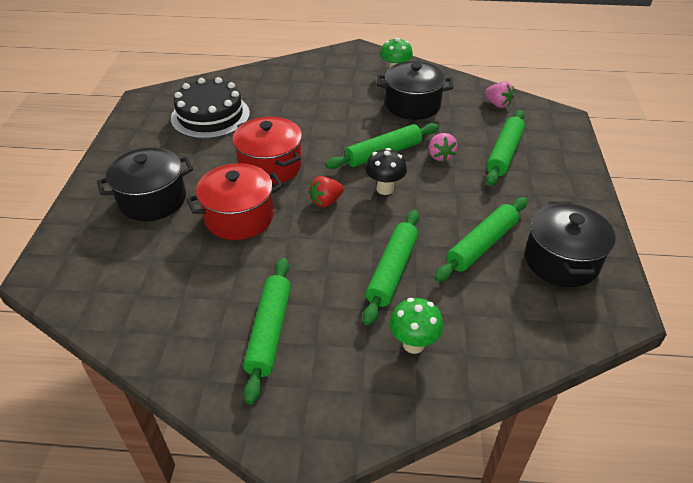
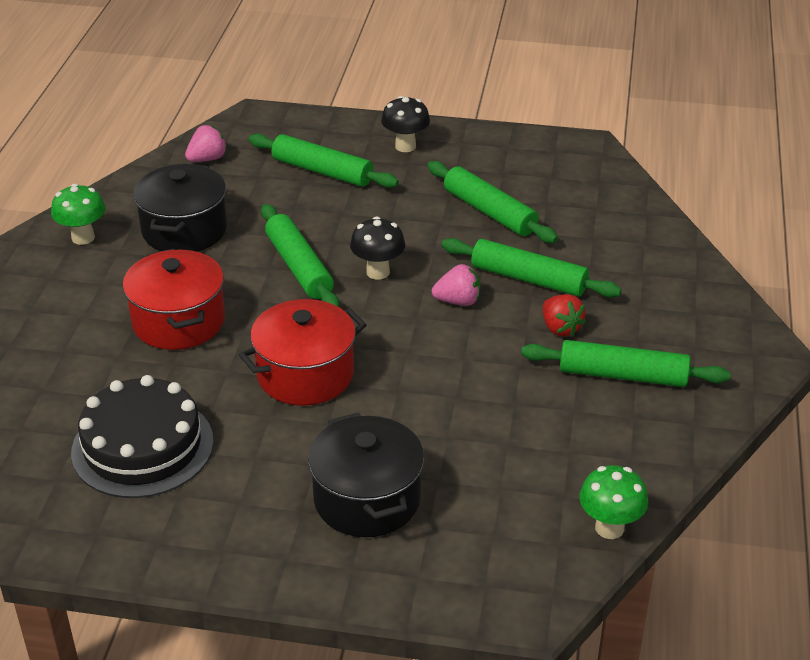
camera: 85 degrees left, 5 degrees down
(239, 217) = (419, 404): red pot -> red pot (178, 321)
(326, 201) = (396, 323): red strawberry -> red strawberry (560, 328)
(413, 344) = (634, 274): green mushroom -> green mushroom (609, 528)
(440, 156) = (316, 220): pink strawberry -> pink strawberry (458, 301)
(559, 192) = (405, 146): none -> black mushroom
(561, 261) = (517, 166): black pot -> none

